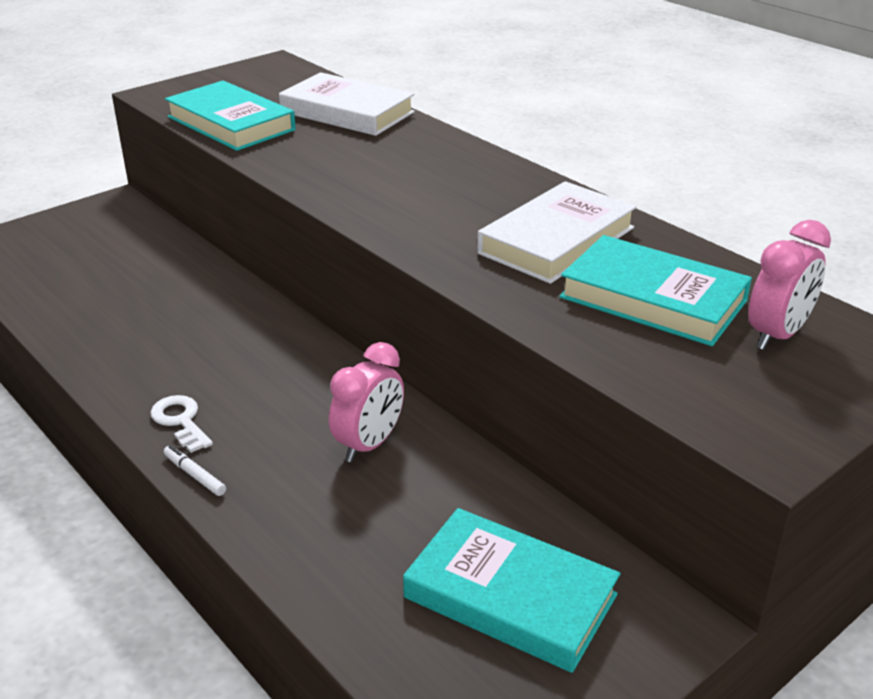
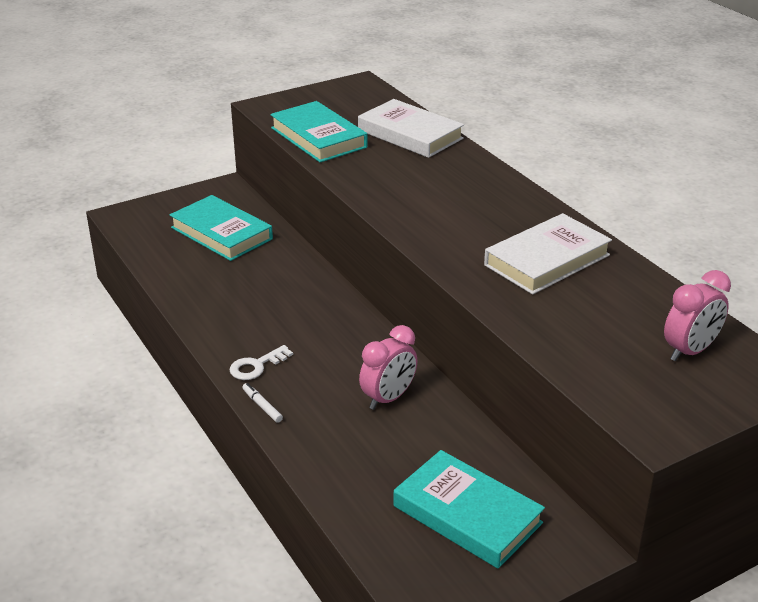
camera: 10 degrees right, 0 degrees up
(180, 421) = (256, 366): white key -> white key turned 105 degrees counterclockwise
(653, 299) = (606, 314): turquoise book -> turquoise book (221, 233)

